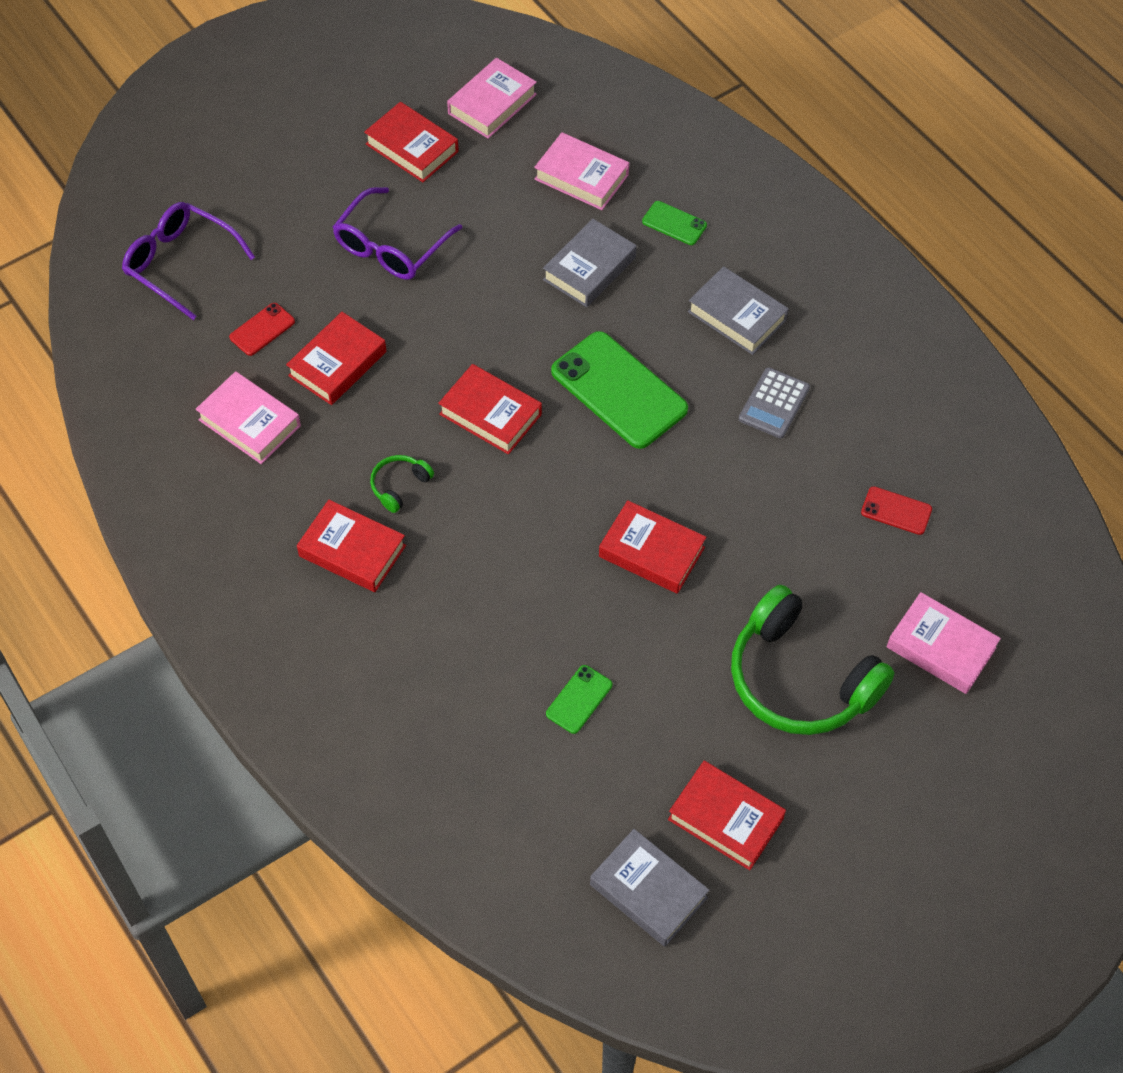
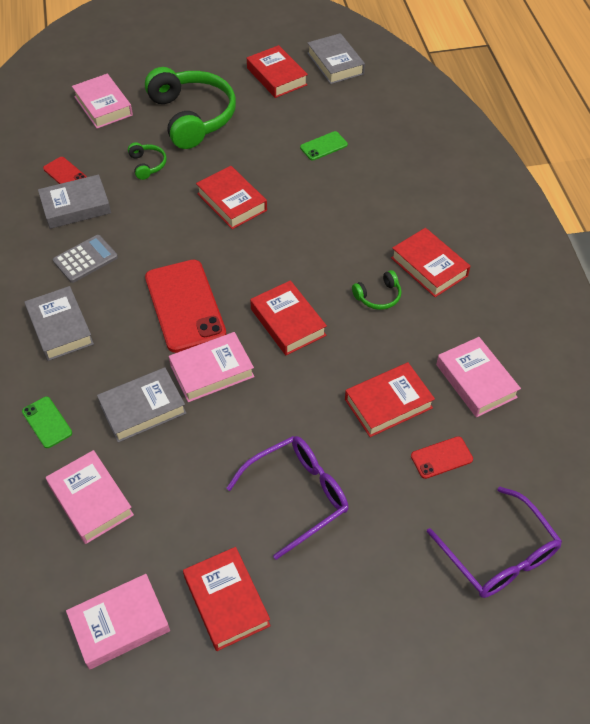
camera: 155 degrees left, 5 degrees down
(543, 330) = (212, 371): none -> pink book
(618, 390) = (185, 305): green phone -> red phone
(801, 567) = (147, 165): none -> green headphones
(843, 468) = (76, 206): none -> grey book

